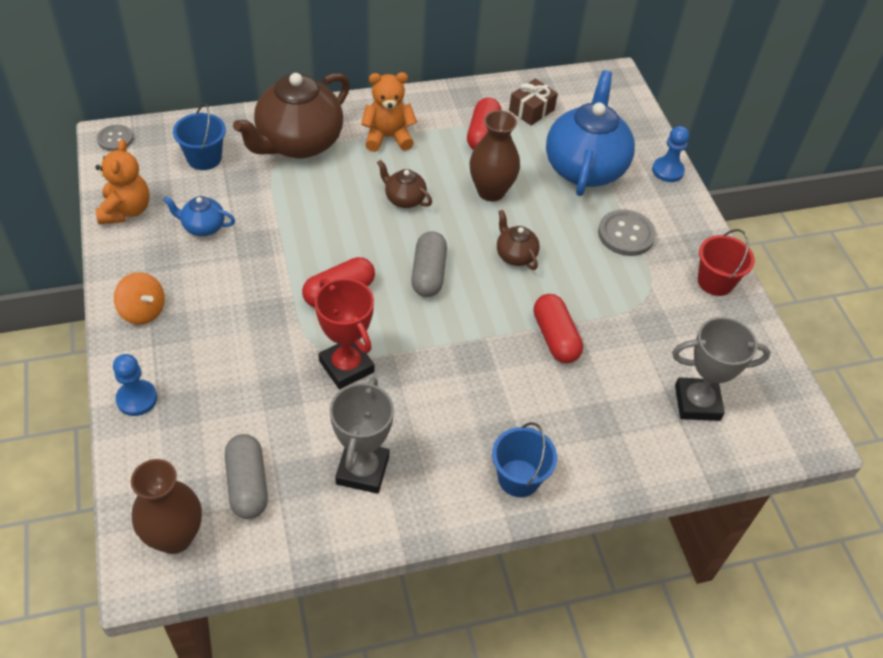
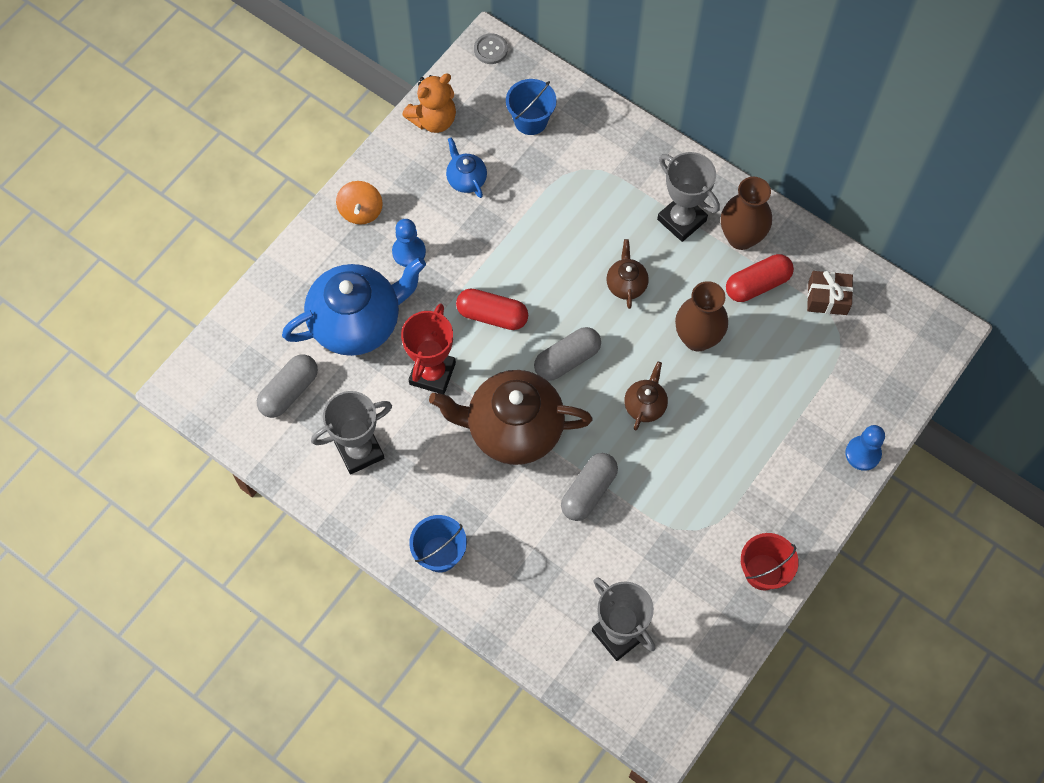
camera: 55 degrees right, 15 degrees up
(137, 399) = (292, 272): blue pawn -> blue pawn (409, 252)
(175, 537) = (219, 383): brown vase -> brown vase (741, 237)
(298, 143) = (610, 166): brown teapot -> brown teapot (513, 429)
(388, 137) = (681, 220): orange teddy bear -> grey trophy
(555, 337) = (588, 491): red capsule -> grey capsule
(585, 168) = (798, 387): blue teapot -> blue teapot (357, 323)
(626, 234) = (750, 470): grey button -> none

